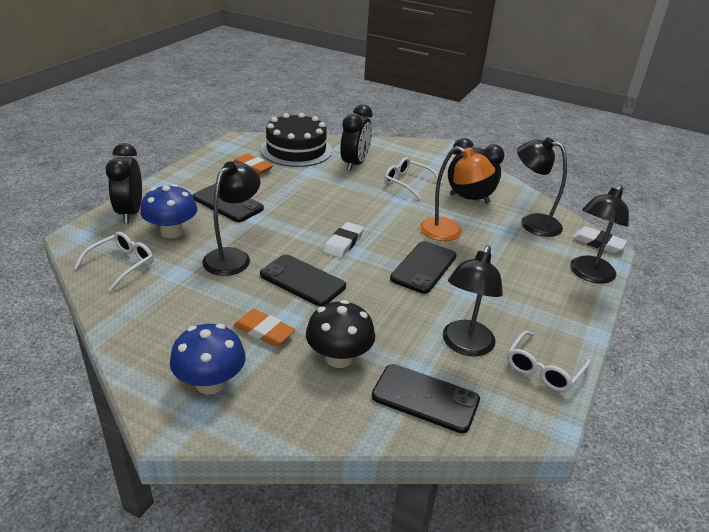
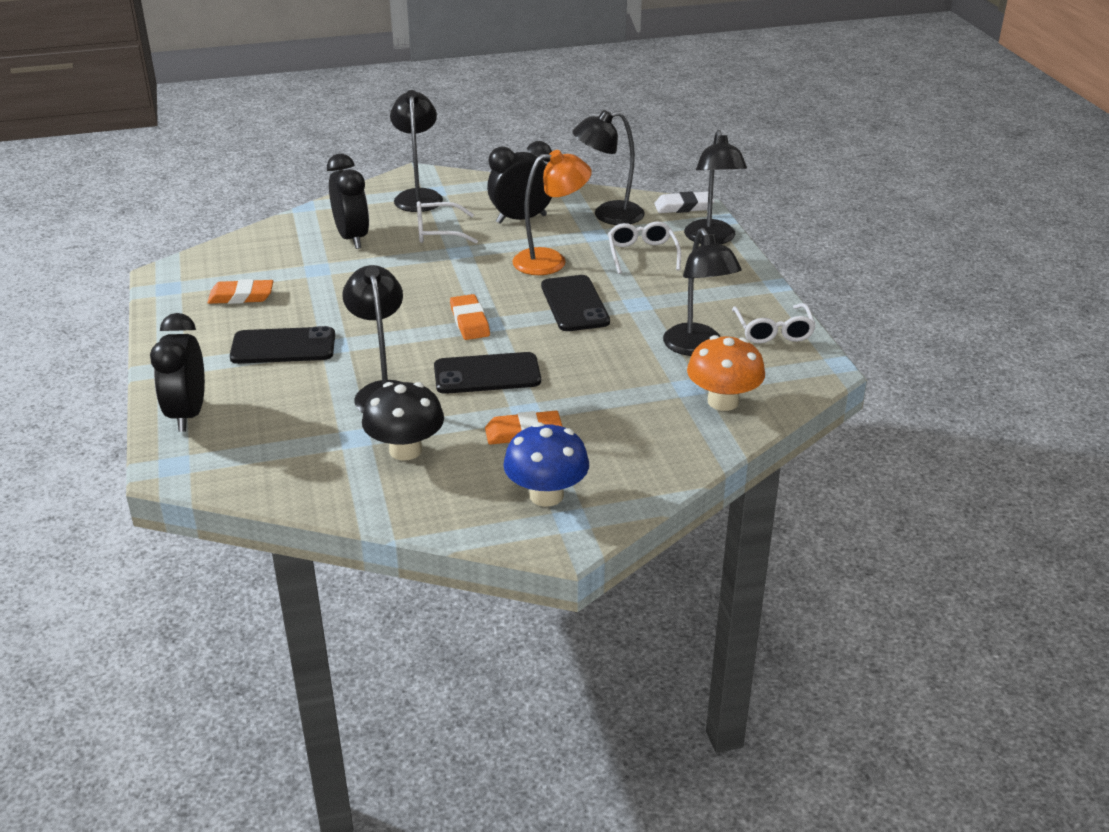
camera: 40 degrees left, 0 degrees up
(122, 264) = (280, 462): white glasses -> white glasses (642, 254)
(130, 213) = (187, 414): black clock -> black clock turned 45 degrees clockwise
(172, 232) = (274, 406): blue mushroom -> none
(296, 150) = (258, 253): black cake -> none
(339, 358) = (617, 414): black mushroom -> black mushroom (405, 450)
(343, 243) = (469, 321): white eraser -> orange eraser
(425, 398) = (723, 401): black phone -> orange mushroom
(427, 158) = (418, 196): none -> black lamp

